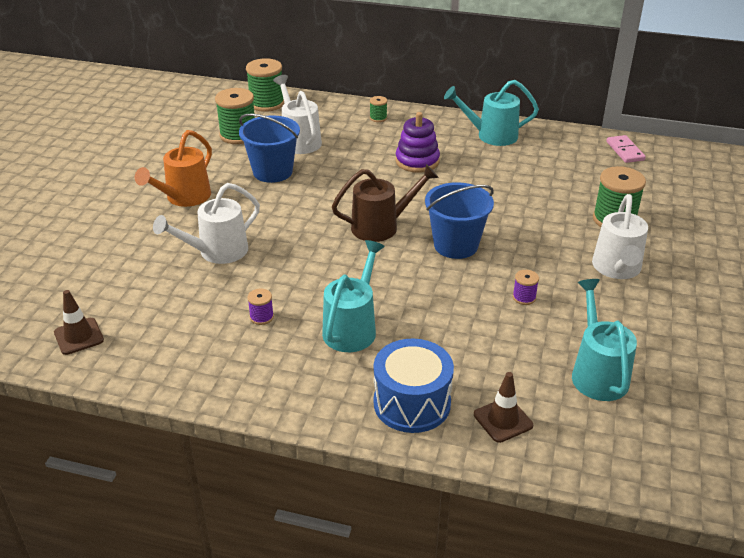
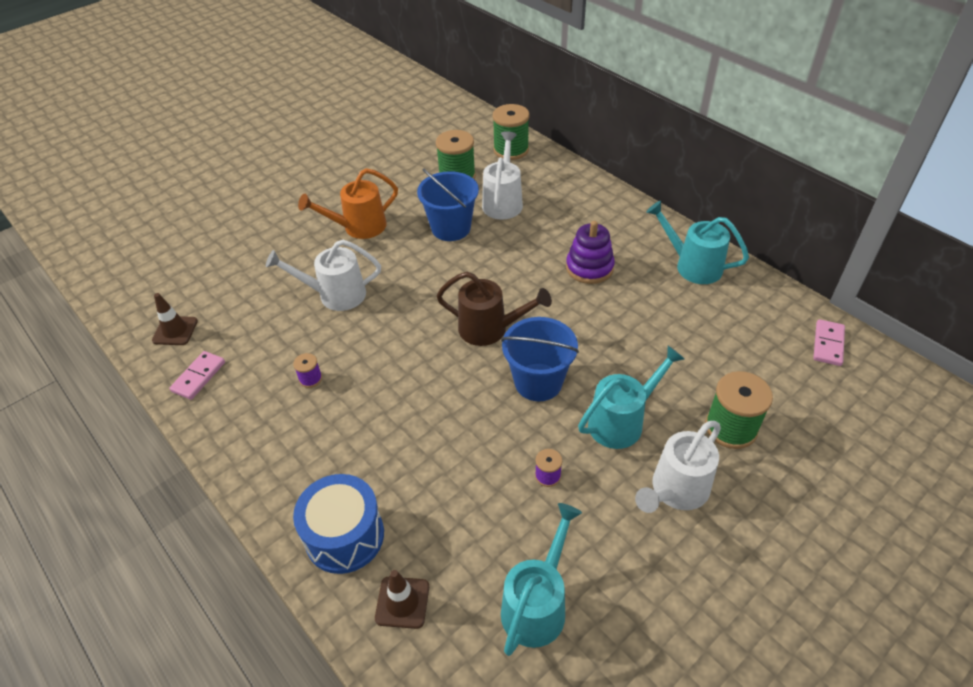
camera: 35 degrees right, 10 degrees up
(147, 359) = (199, 377): none -> pink domino
(352, 327) = (369, 427): turquoise watering can -> turquoise watering can (622, 421)
(378, 118) = (597, 202): green spool -> none

